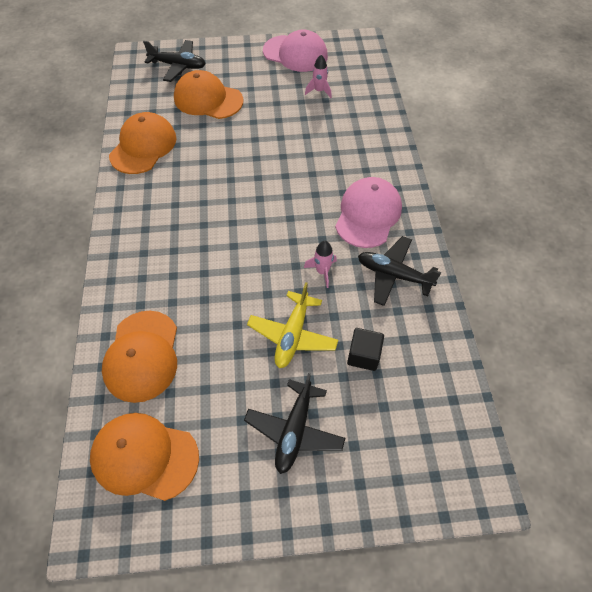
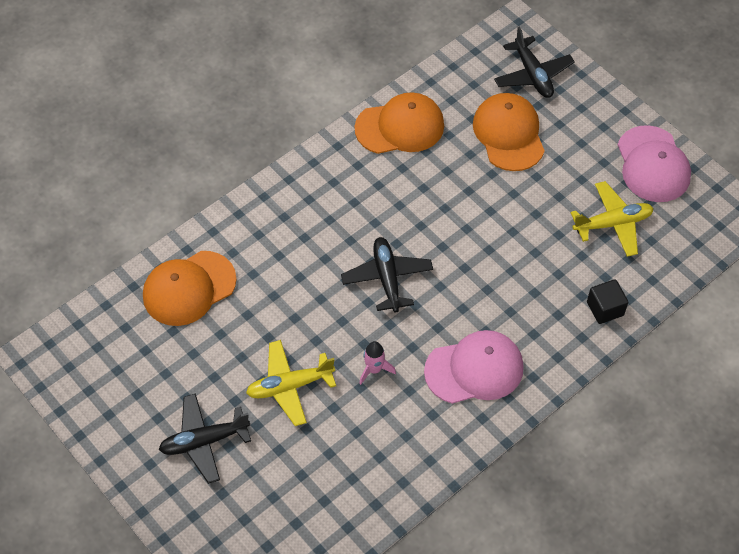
camera: 55 degrees right, 0 degrees up
(144, 456) = (111, 350): orange cap -> none
(319, 91) = (612, 224): pink rocket -> yellow plane
(363, 355) = (311, 454): black cube -> black cube (605, 309)
(393, 275) = (417, 432): black plane -> black plane (387, 278)

